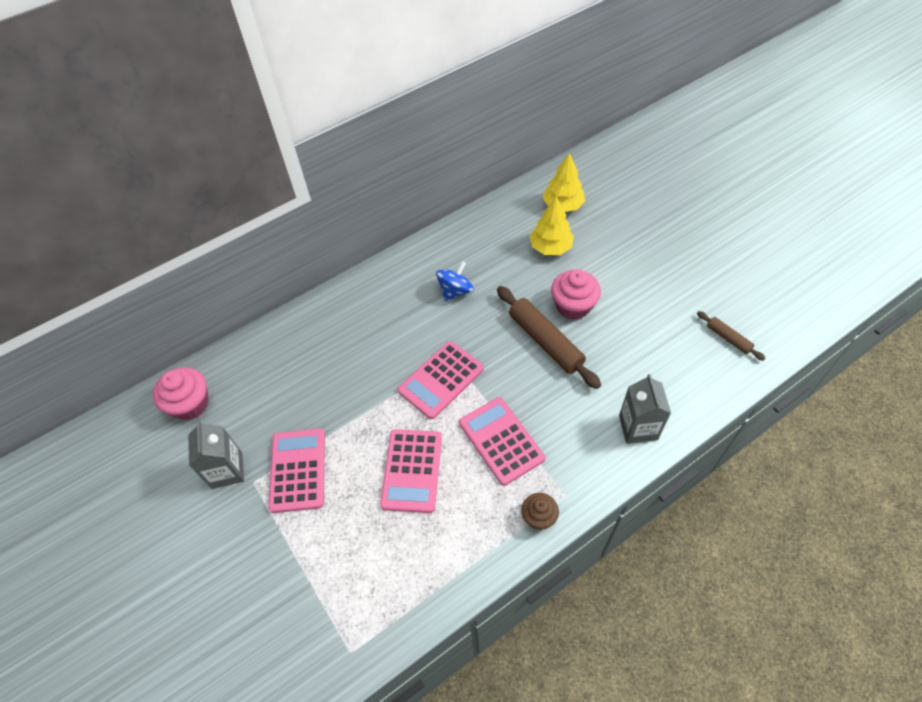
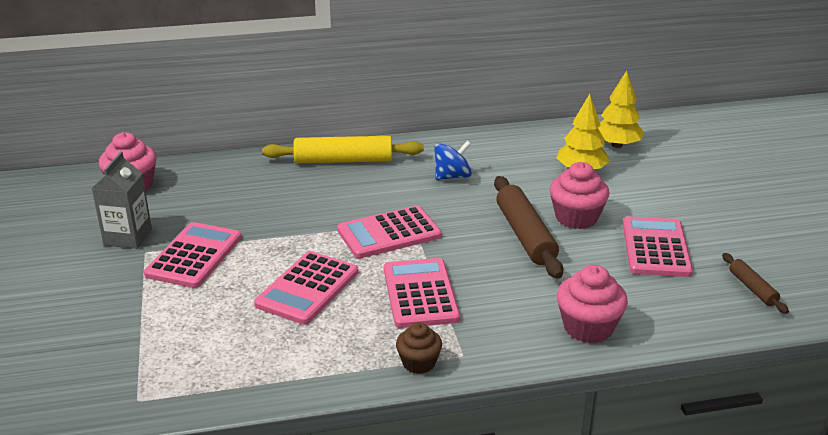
camera: 20 degrees right, 25 degrees down
(356, 303) = (343, 160): none -> yellow rolling pin
(638, 427) = (588, 327): grey carton -> pink cupcake
(645, 319) = (656, 248): none -> pink calculator

